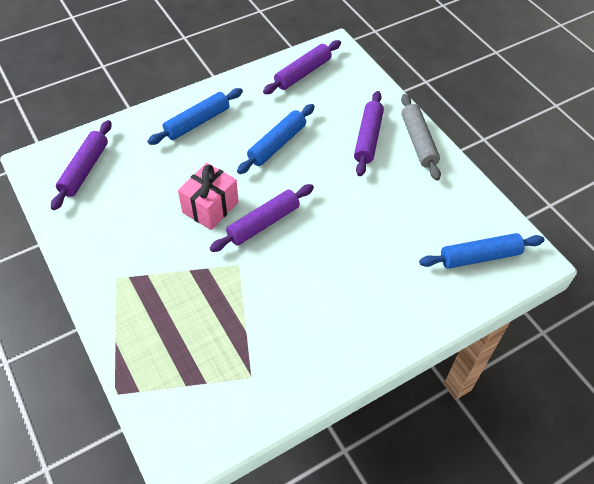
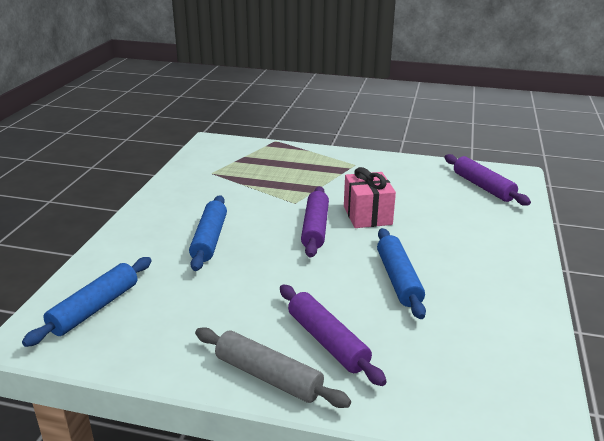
camera: 135 degrees right, 25 degrees down
(197, 122) = (487, 253): blue rolling pin -> blue rolling pin (209, 239)
(303, 73) = (505, 363): purple rolling pin -> none

